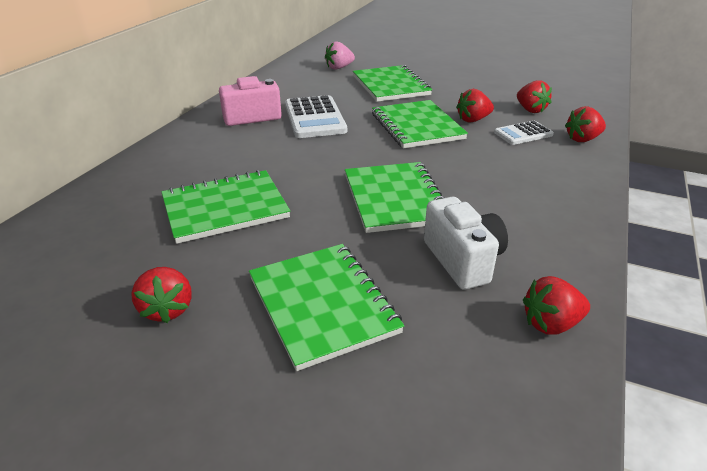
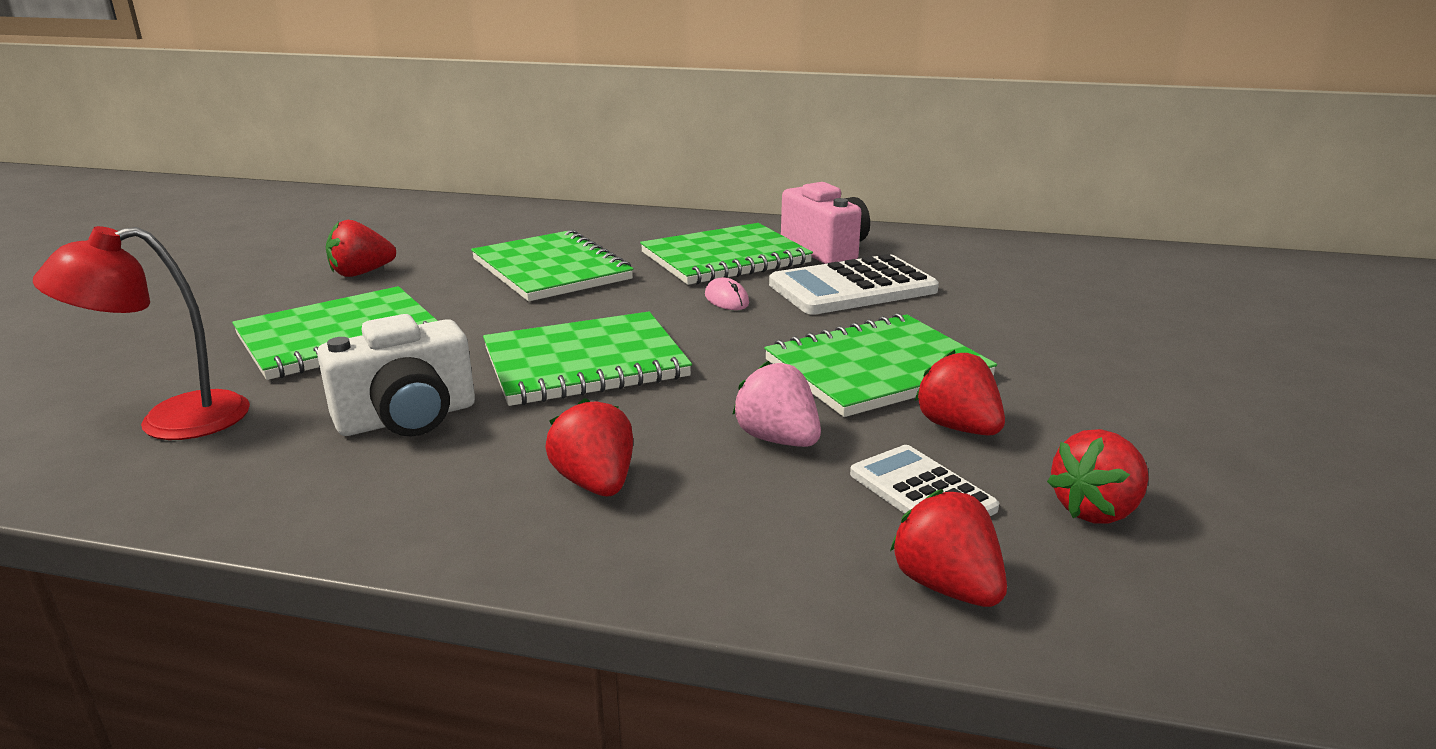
camera: 80 degrees right, 10 degrees down
(315, 151) = (726, 299): none -> pink mouse
(339, 68) = (1119, 284): pink strawberry -> pink strawberry (778, 439)
(390, 86) = (1073, 335): green notebook -> green notebook (725, 258)
(465, 377) = (171, 421): none -> red lamp
(551, 324) = (232, 485): red strawberry -> red strawberry (595, 483)

